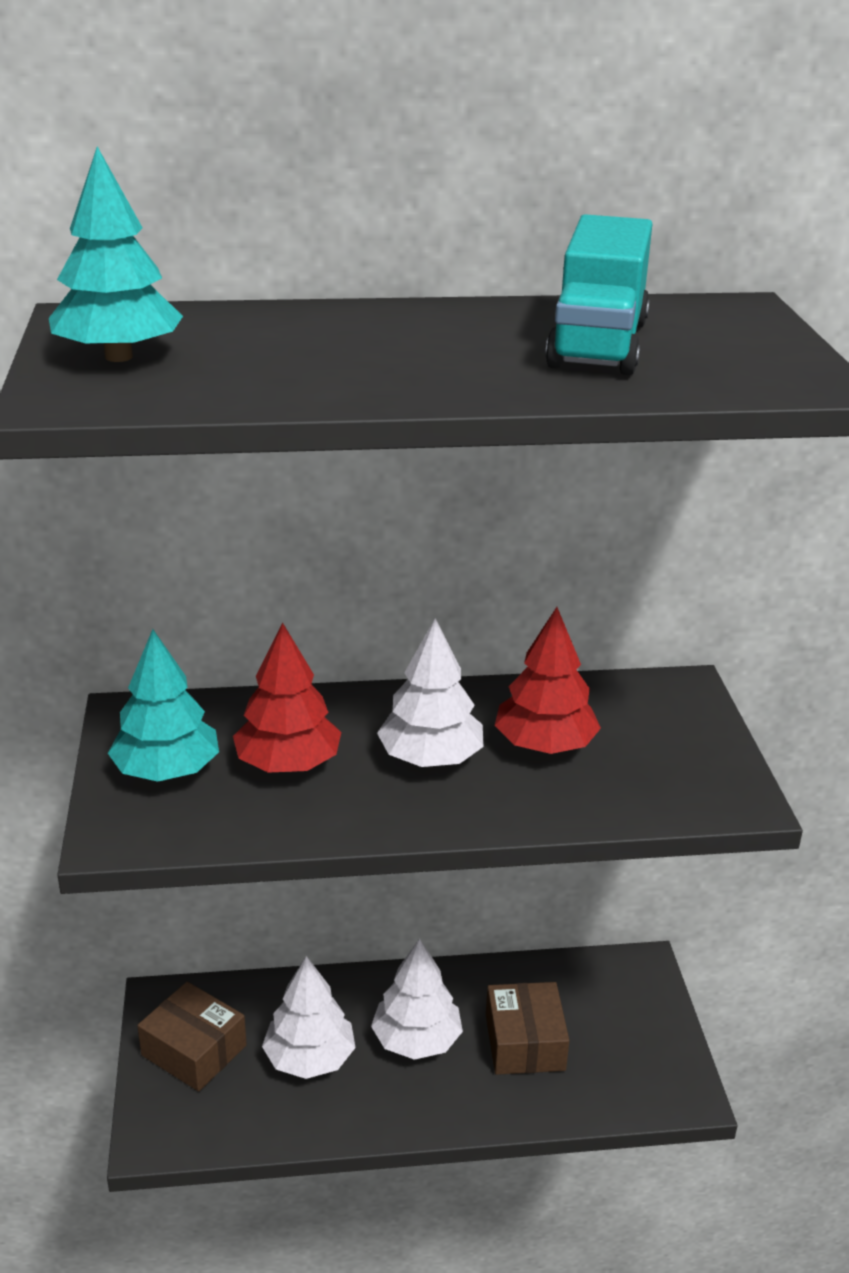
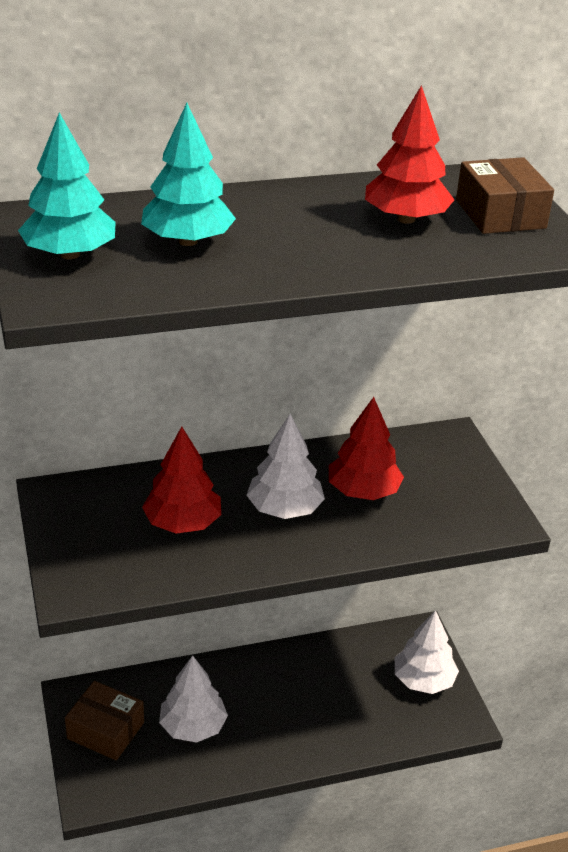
camera: 10 degrees left, 5 degrees up
(167, 771) = (95, 537): turquoise tree -> turquoise tree (188, 241)
(416, 1040) = (268, 704): white tree -> white tree (423, 680)
(525, 1042) = (346, 697): brown box -> brown box (500, 214)
(598, 344) = (405, 219): turquoise truck -> red tree

